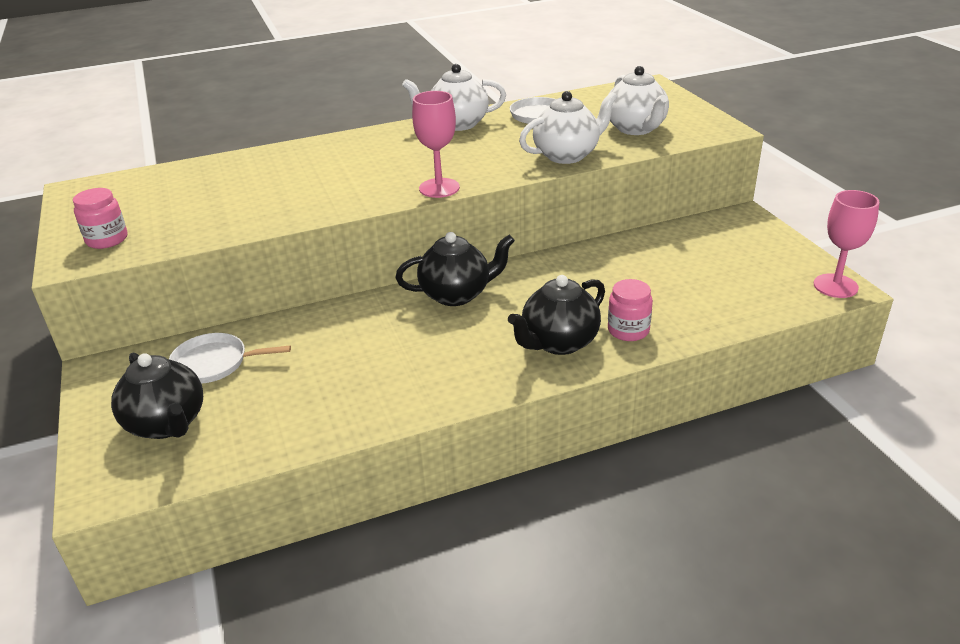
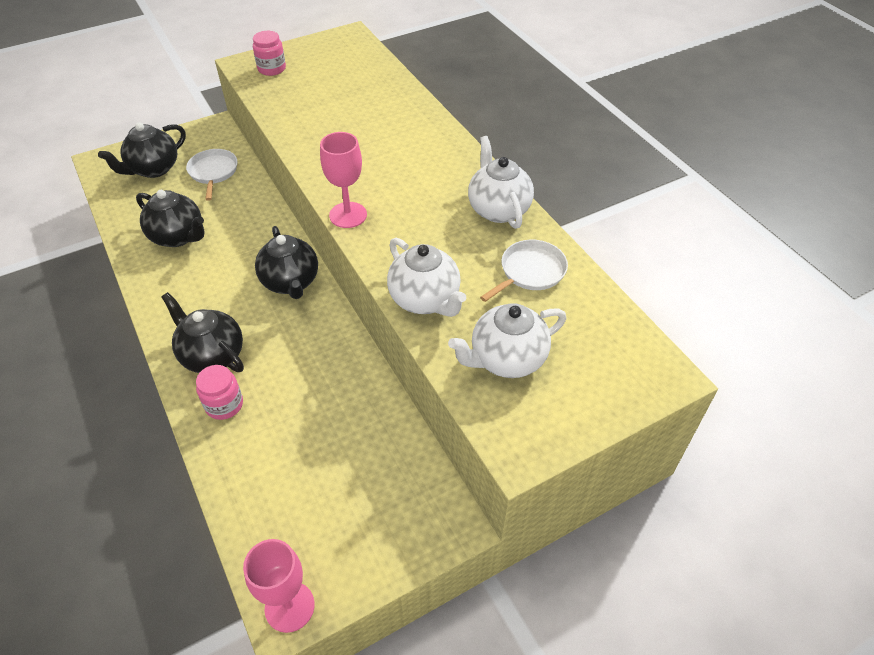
camera: 80 degrees right, 15 degrees up
(341, 385) = (178, 236): none -> black teapot

